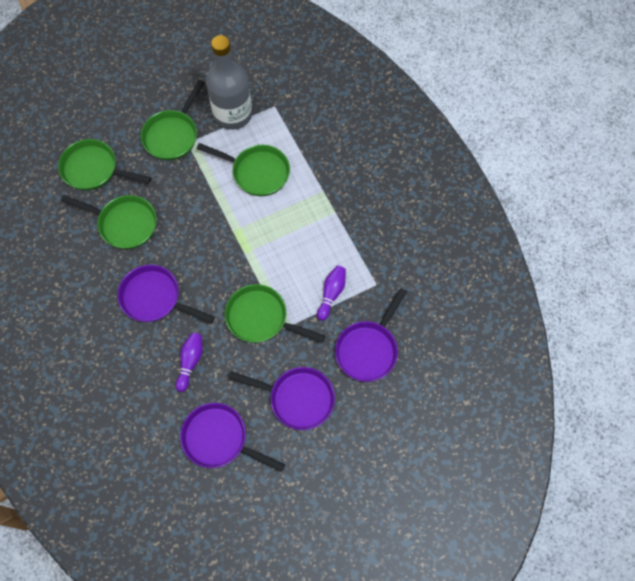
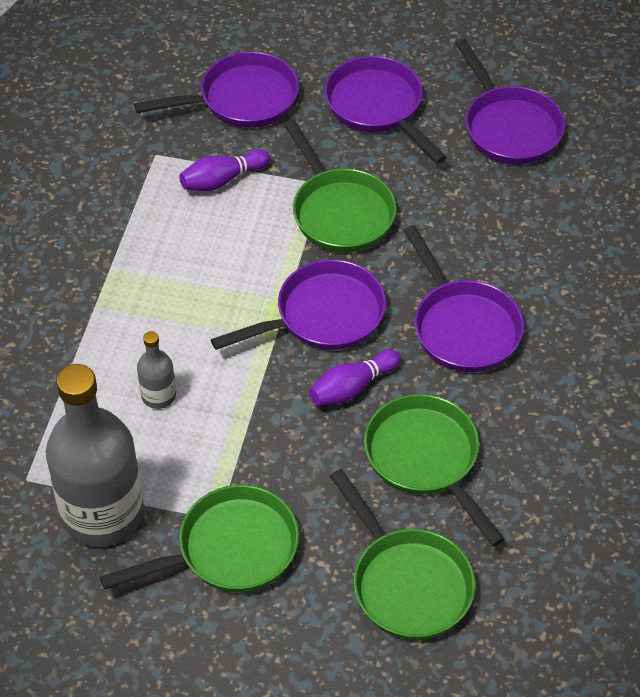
camera: 140 degrees left, 15 degrees down
(190, 362) = (477, 223): purple bowling pin -> purple bowling pin (352, 387)
(222, 258) = (323, 315): none -> purple pan
(257, 172) = (158, 395): green pan -> grey bottle

